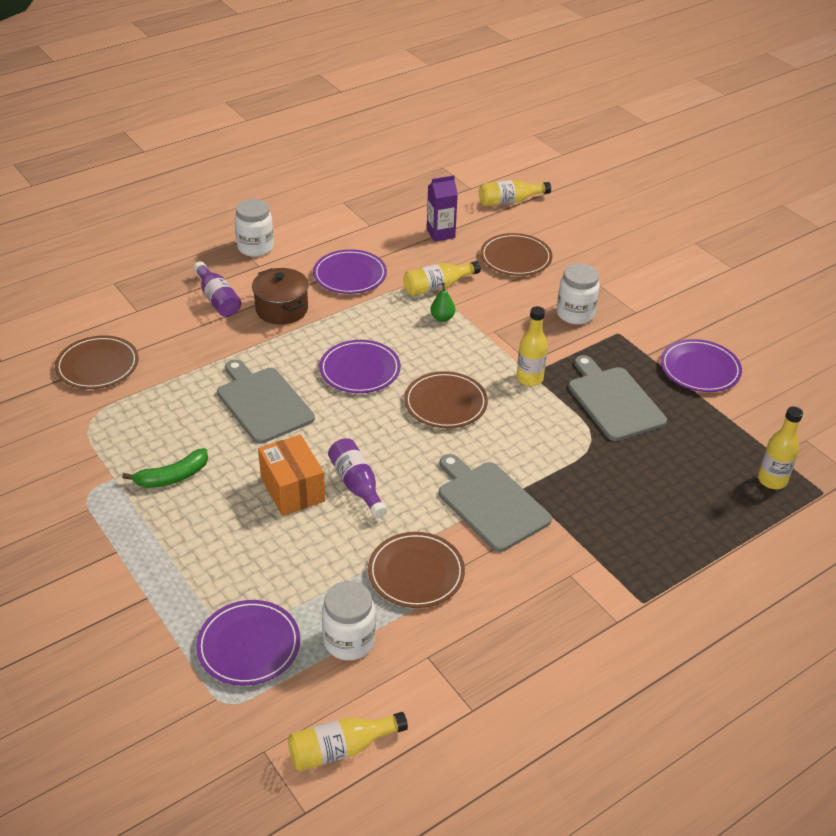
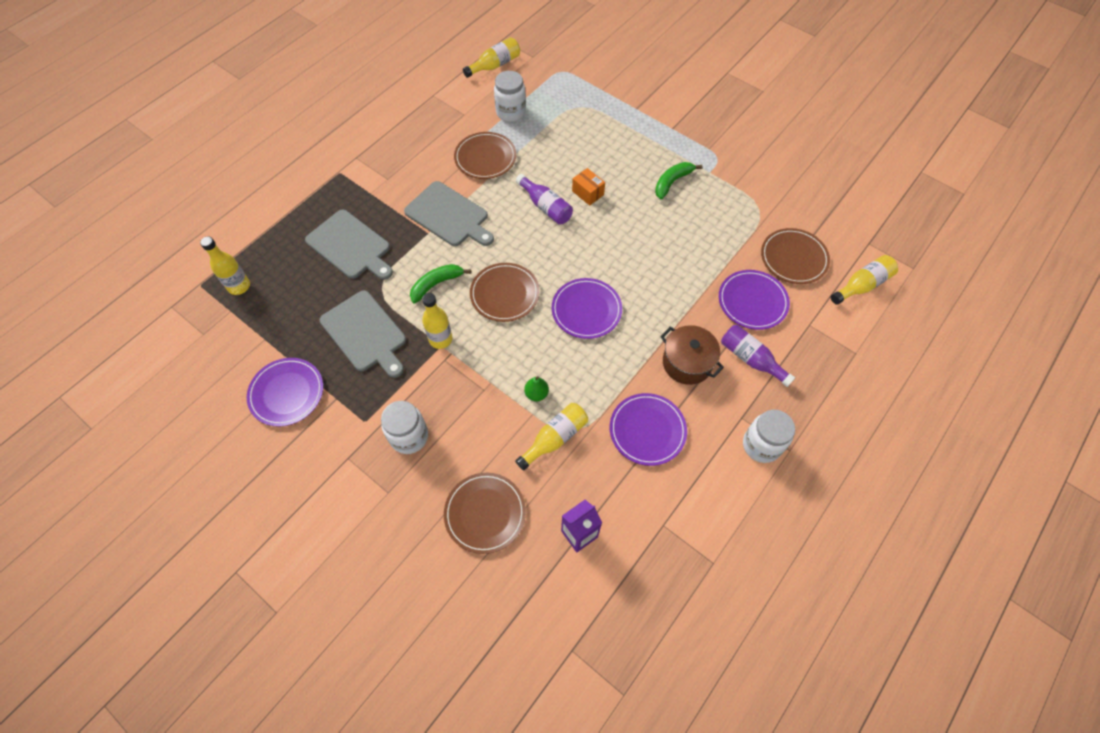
camera: 165 degrees right, 20 degrees up
(249, 645) = (565, 98): purple plate -> purple plate (752, 301)
(263, 403) = (646, 257): grey cutting board -> grey cutting board (350, 246)
(292, 489) = (588, 193): orange box -> orange box, size x0.62
(509, 201) = (515, 633): yellow bottle -> yellow bottle (862, 285)
(524, 429) = (436, 284): none -> green banana

